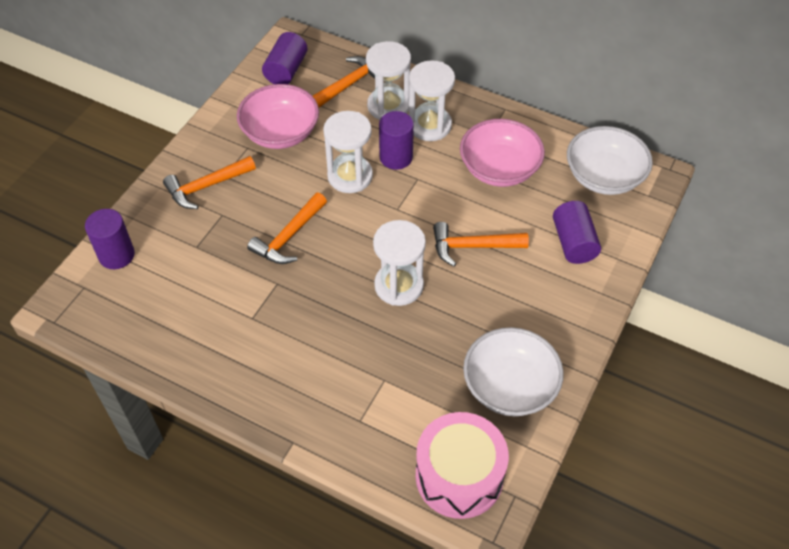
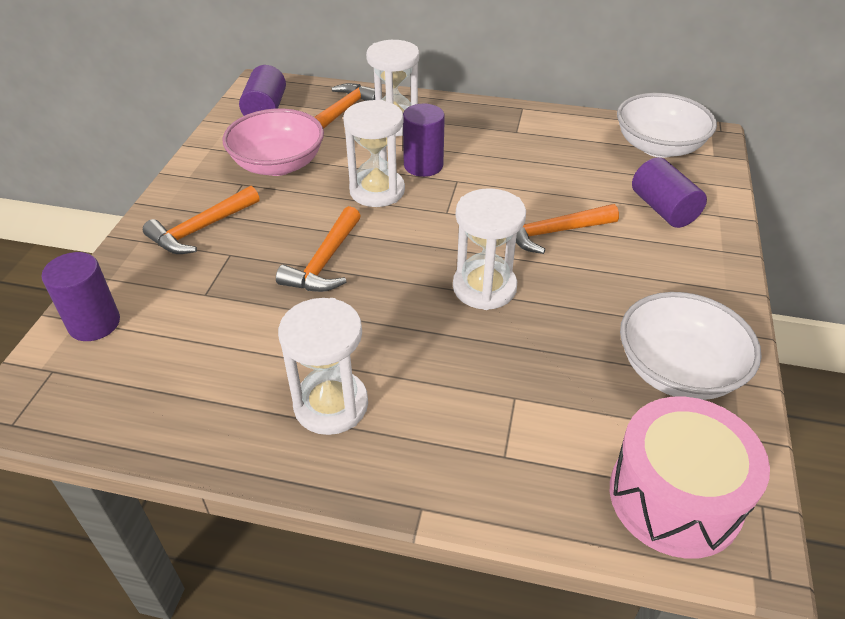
camera: 15 degrees left, 10 degrees down
(429, 125) = (448, 133): white hourglass -> white hourglass (331, 405)
(499, 169) = (544, 158): pink bowl -> none

